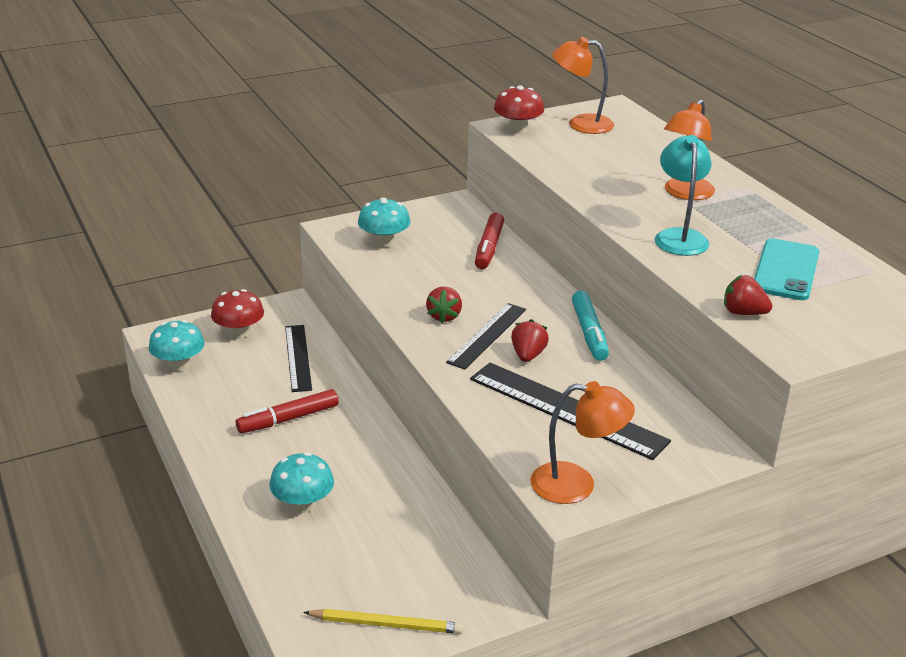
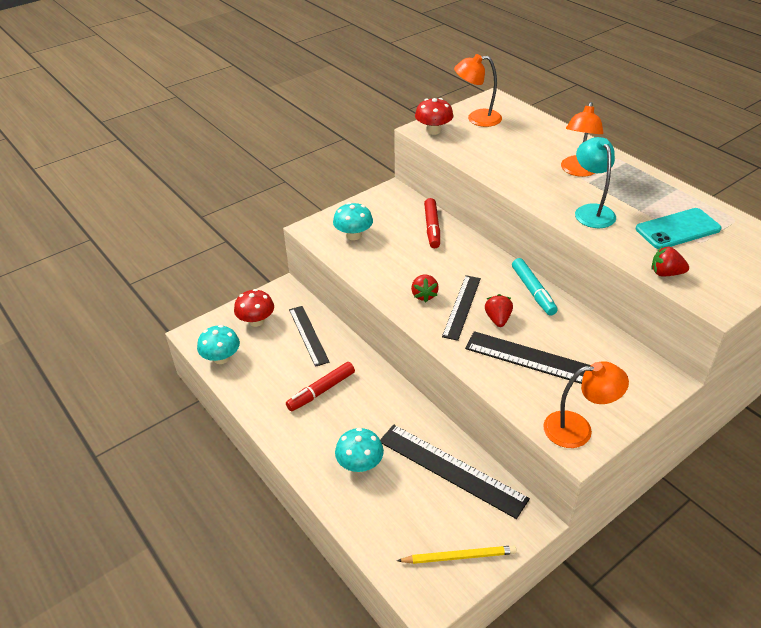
camera: 10 degrees left, 10 degrees up
(418, 530) = (451, 469): none -> black ruler
(786, 270) = (677, 229): turquoise phone -> turquoise phone turned 60 degrees clockwise

